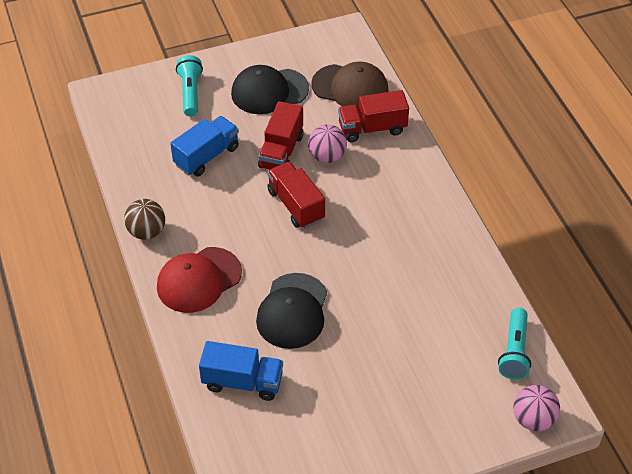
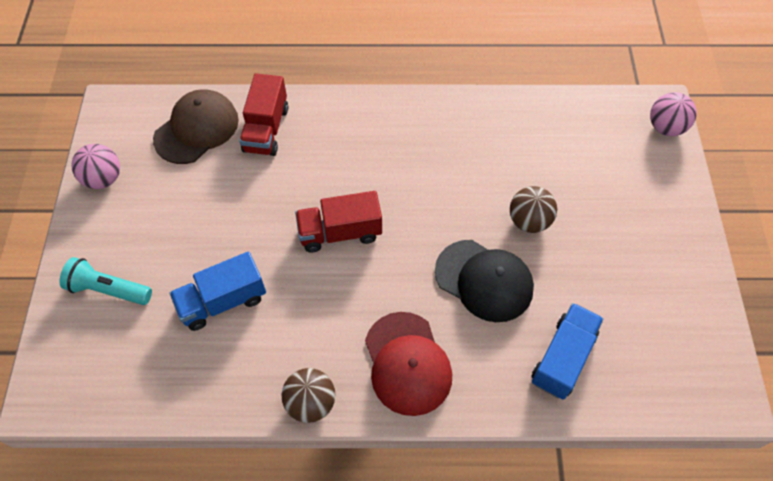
camera: 70 degrees left, 10 degrees up
(207, 156) = (223, 301): blue truck -> blue truck turned 90 degrees counterclockwise
(269, 91) = (156, 206): black cap -> none
(281, 151) = (255, 222): red truck -> none
(327, 156) = (285, 182): pink ball -> pink ball (103, 179)
(366, 329) = (529, 221): none -> brown ball
(514, 351) = (589, 114): turquoise flashlight -> none

